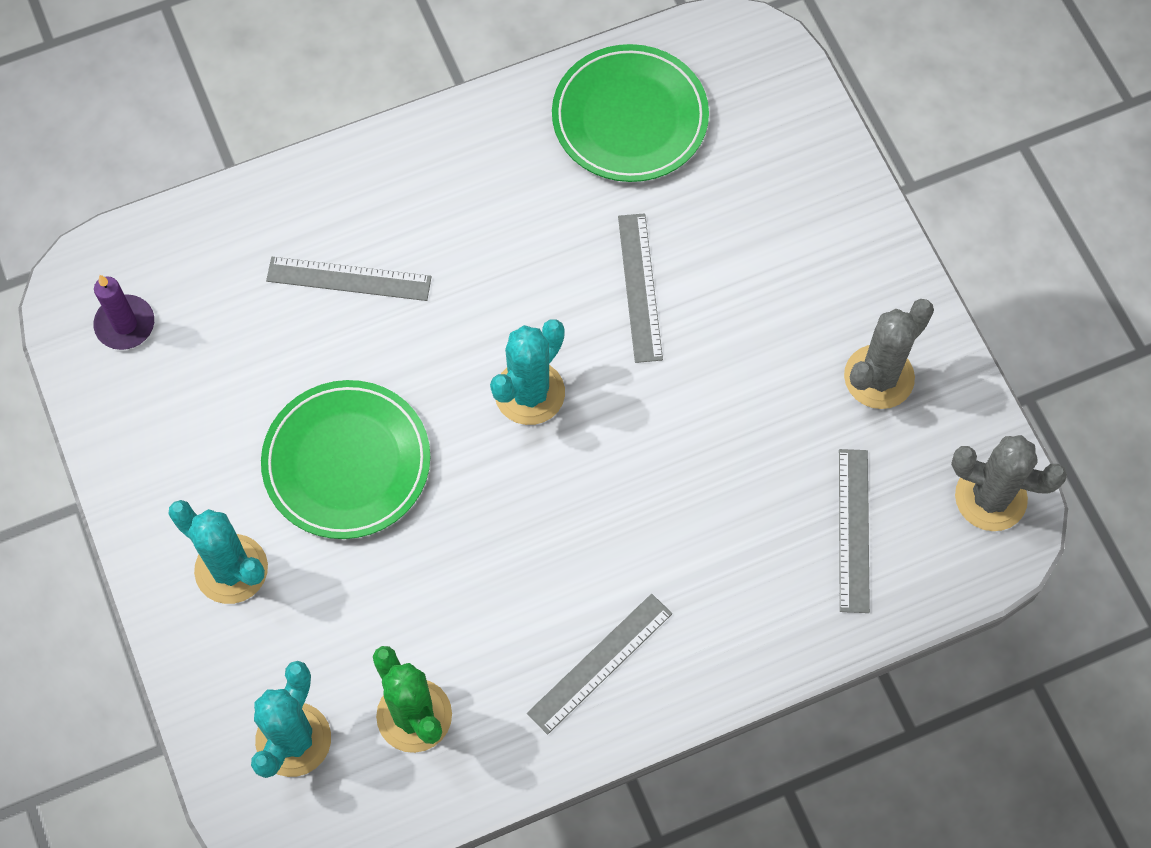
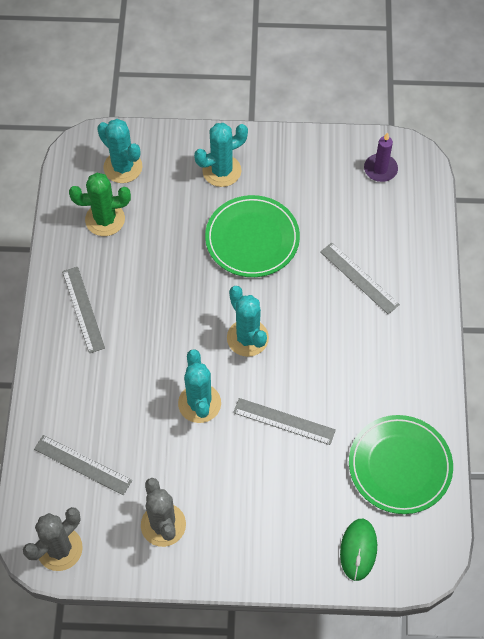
camera: 115 degrees right, 5 degrees down
(349, 279) = (359, 278): grey ruler -> grey ruler turned 75 degrees counterclockwise
(671, 413) = (199, 403): none -> turquoise cactus
(776, 124) = (358, 550): none -> green mouse

